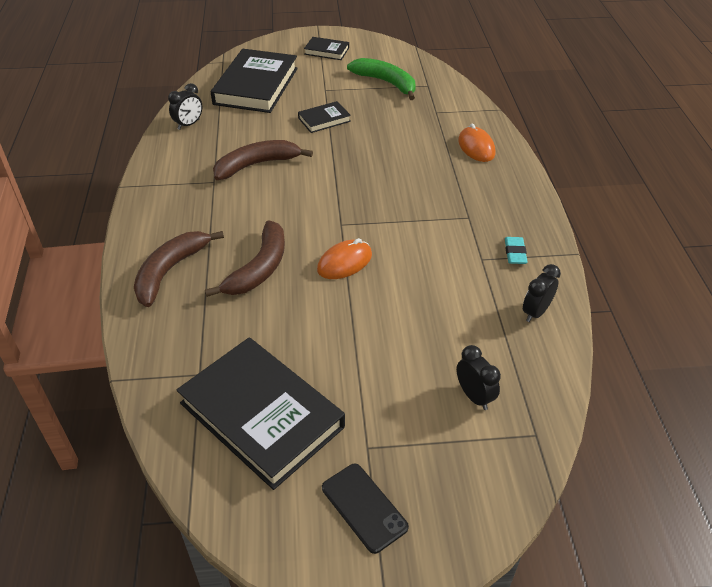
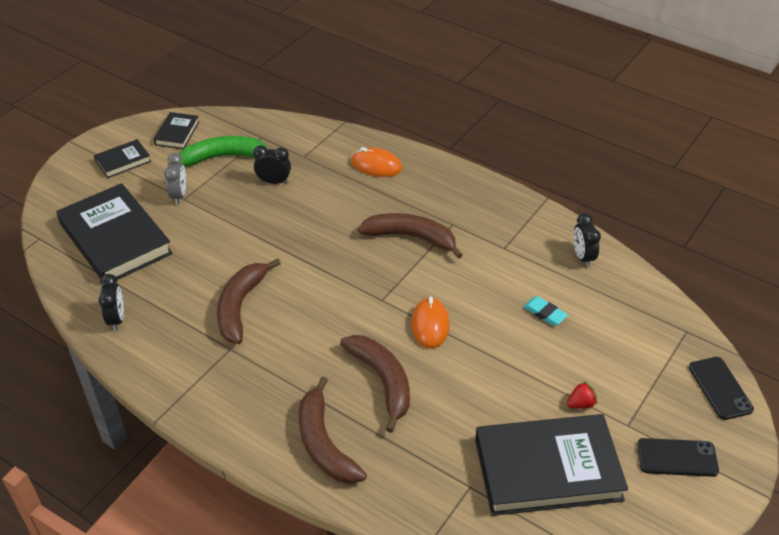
camera: 50 degrees left, 0 degrees up
(324, 120) = (228, 226): black book -> black book (177, 133)
(325, 86) = (179, 195): none -> grey clock
(358, 400) = (581, 404): none -> red strawberry
(425, 204) = (411, 237): none -> brown banana
(474, 396) = (630, 339): black clock -> black clock (274, 182)
(491, 500) = (720, 388): none -> black phone
(515, 253) = (515, 227): turquoise eraser -> turquoise eraser (545, 313)

